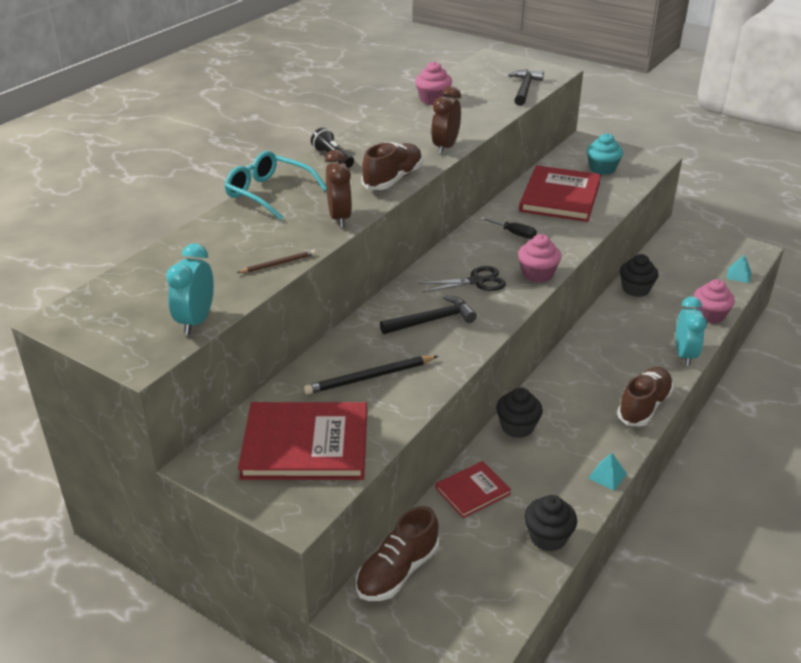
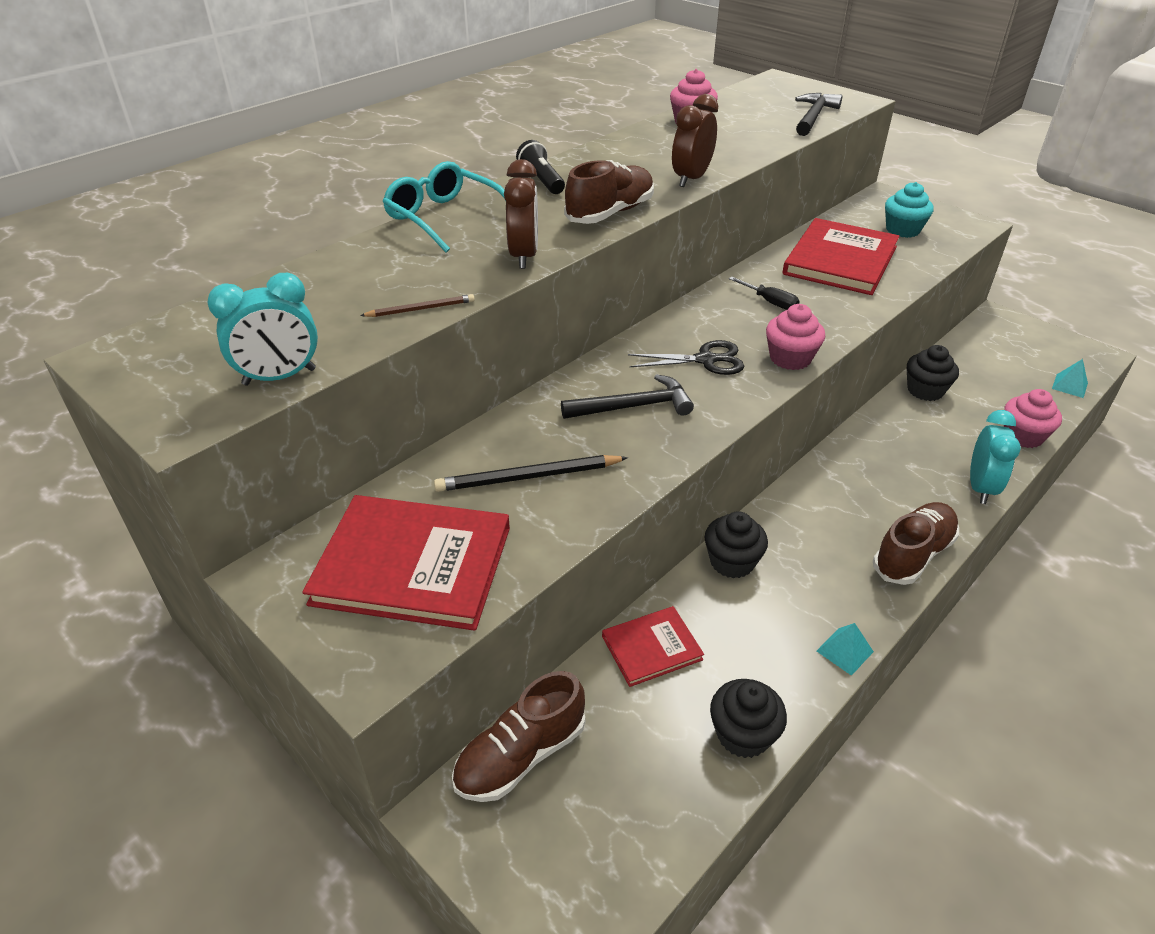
camera: 10 degrees right, 5 degrees up
(196, 321) = (279, 377): turquoise clock -> turquoise clock turned 135 degrees counterclockwise

